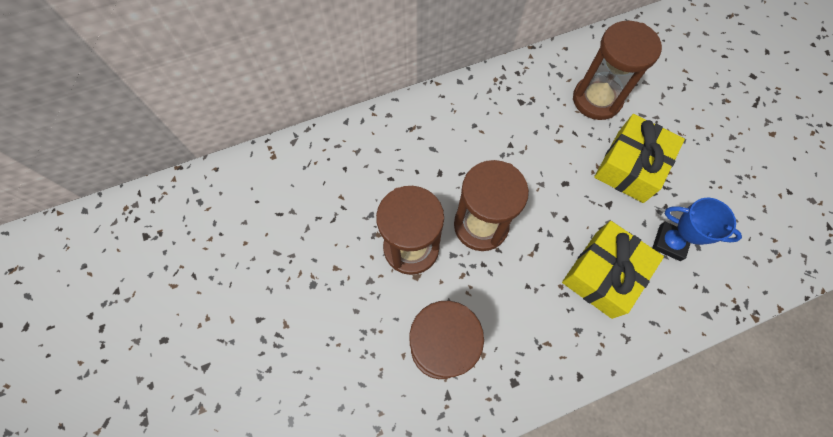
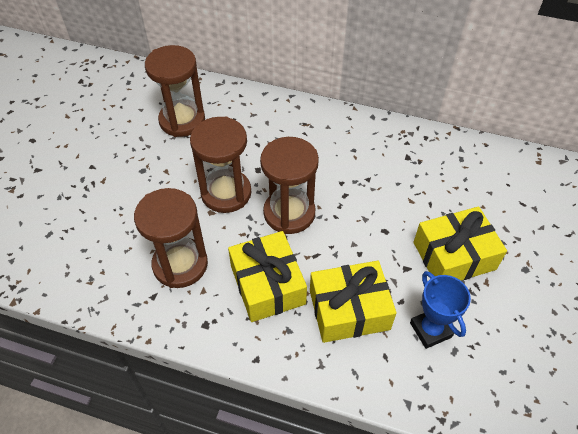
camera: 40 degrees right, 15 degrees down
(526, 305) = (267, 285): none -> yellow gift
(596, 99) = (474, 193): brown hourglass -> brown hourglass (182, 120)

